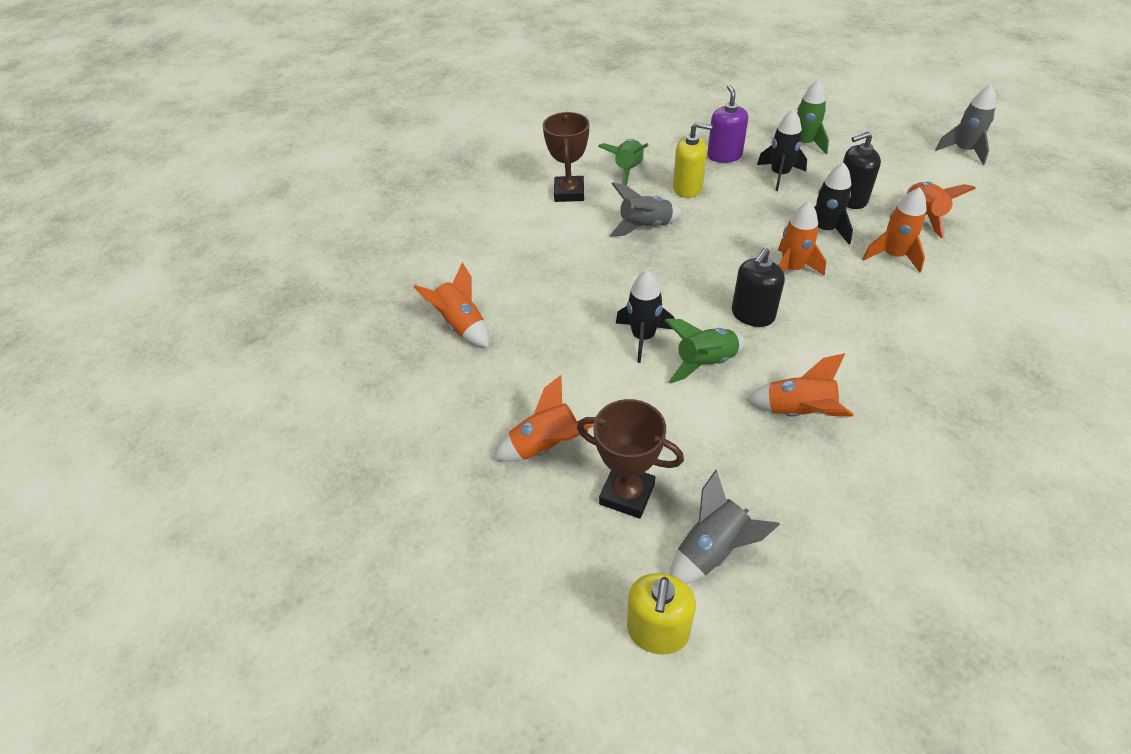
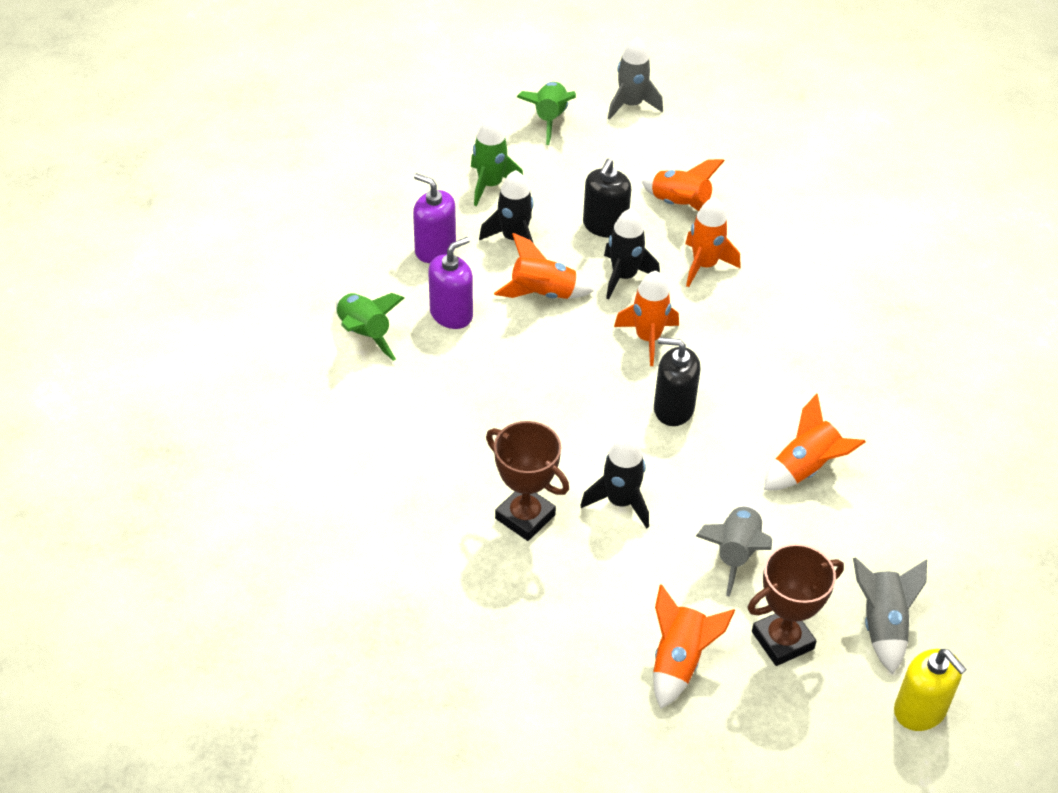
camera: 55 degrees left, 0 degrees up
(461, 325) = (452, 627): orange rocket -> orange rocket (542, 293)
(569, 193) = (342, 404): brown trophy -> brown trophy (525, 517)
(644, 226) = (470, 388): grey rocket -> grey rocket (735, 553)
(687, 188) = (451, 314): yellow soap dispenser -> purple soap dispenser
(705, 363) = (695, 483): green rocket -> green rocket (549, 119)
(752, 315) = (673, 408): black soap dispenser -> black soap dispenser turned 120 degrees clockwise

